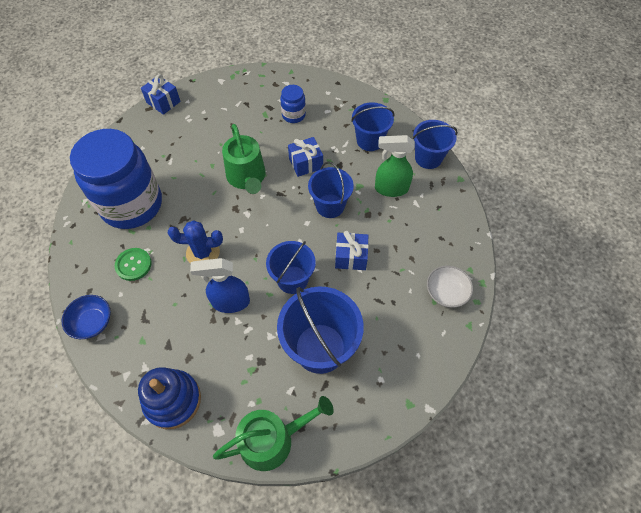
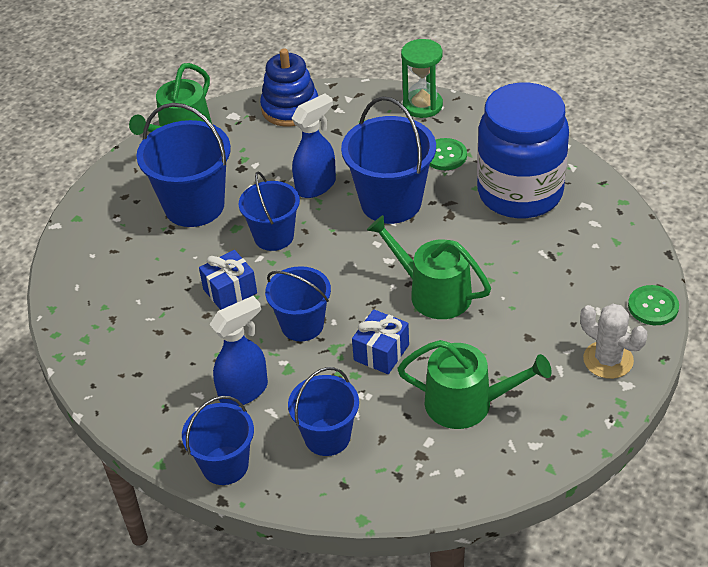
camera: 145 degrees right, 15 degrees down
(92, 322) = (422, 105): blue bowl -> green hourglass
(163, 102) = (653, 306): blue gift -> green button
(203, 253) = (391, 202): blue cactus -> blue bucket
(214, 94) = (608, 360): none -> white cactus
(293, 115) = (467, 403): blue jar -> green watering can
(390, 189) = (244, 391): green spray bottle -> blue spray bottle
(446, 292) = (96, 322): white bowl -> none

